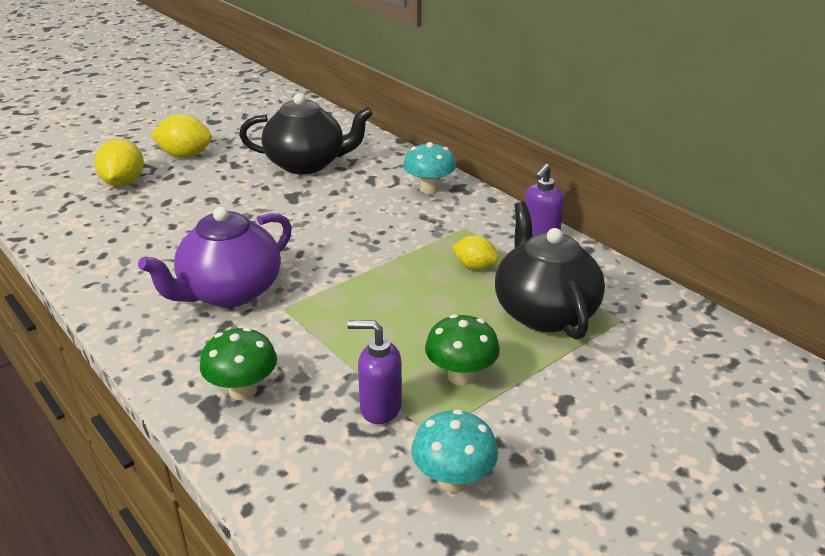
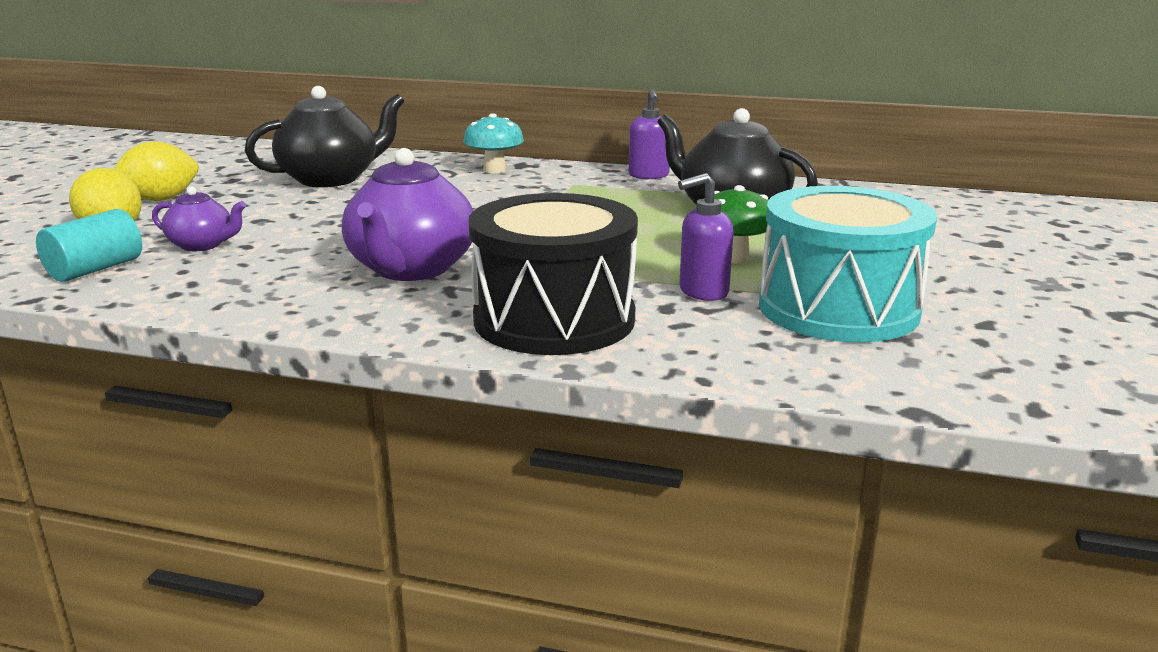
camera: 35 degrees left, 10 degrees down
(74, 220) = (95, 269): none -> turquoise cylinder
(151, 216) = (203, 245): none -> purple teapot
(243, 390) = (554, 319): green mushroom -> black drum
(453, 480) = (838, 308): turquoise mushroom -> turquoise drum
(474, 267) = (626, 202): yellow lemon -> none

